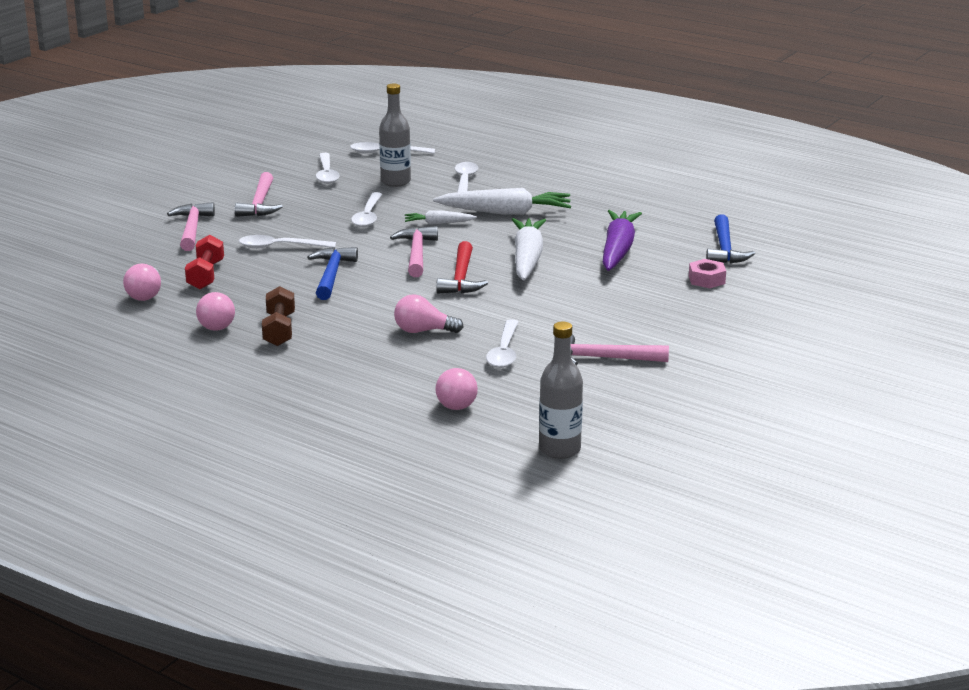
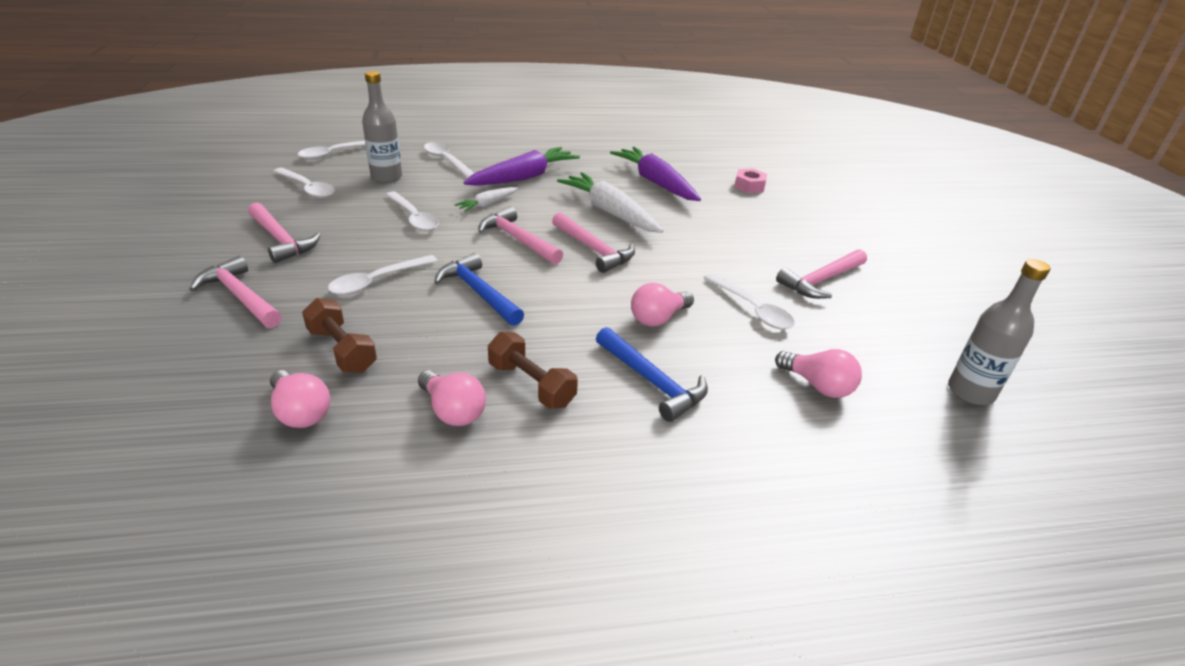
camera: 45 degrees left, 10 degrees up
(206, 275) = (342, 350): red dumbbell -> brown dumbbell
(461, 278) = (593, 249): red hammer -> pink hammer
(505, 212) = (523, 177): white carrot -> purple carrot
(724, 249) = (714, 159): blue hammer -> blue hammer (652, 381)

